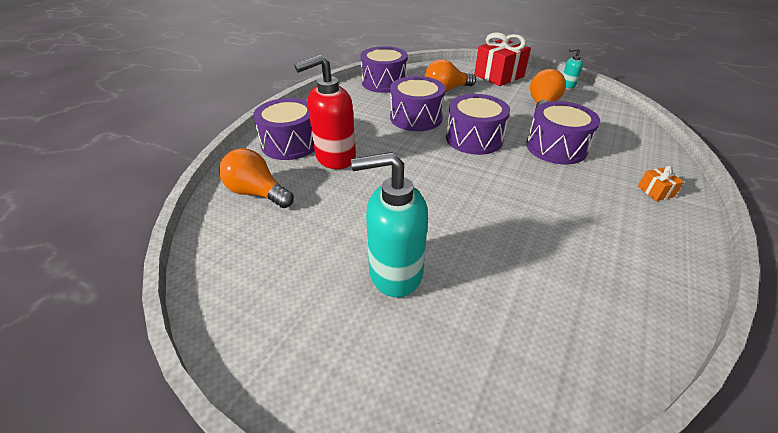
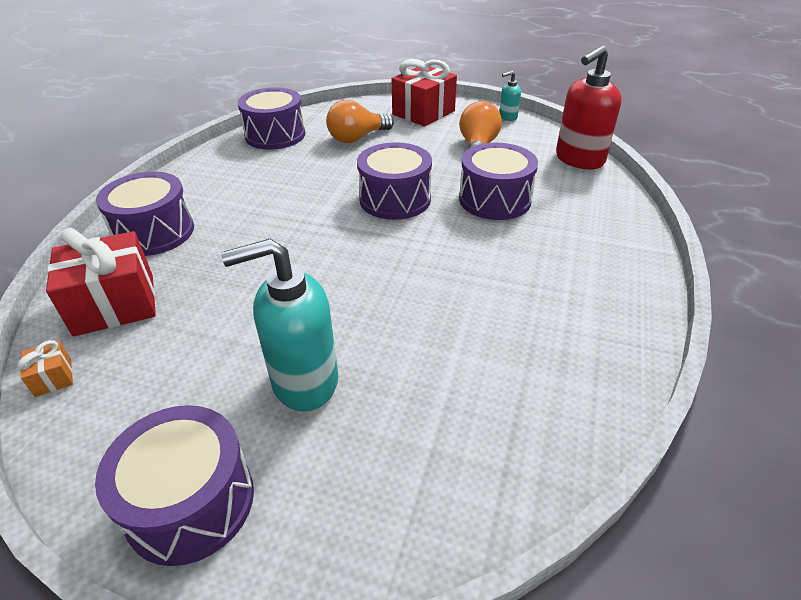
camera: 10 degrees left, 0 degrees up
(257, 193) = (115, 304): orange light bulb -> red gift
(335, 158) = (216, 244): red soap dispenser -> red soap dispenser (579, 160)
(416, 118) = (320, 179): purple drum -> purple drum (190, 502)
(655, 191) = (608, 240): orange gift -> orange gift (53, 377)

